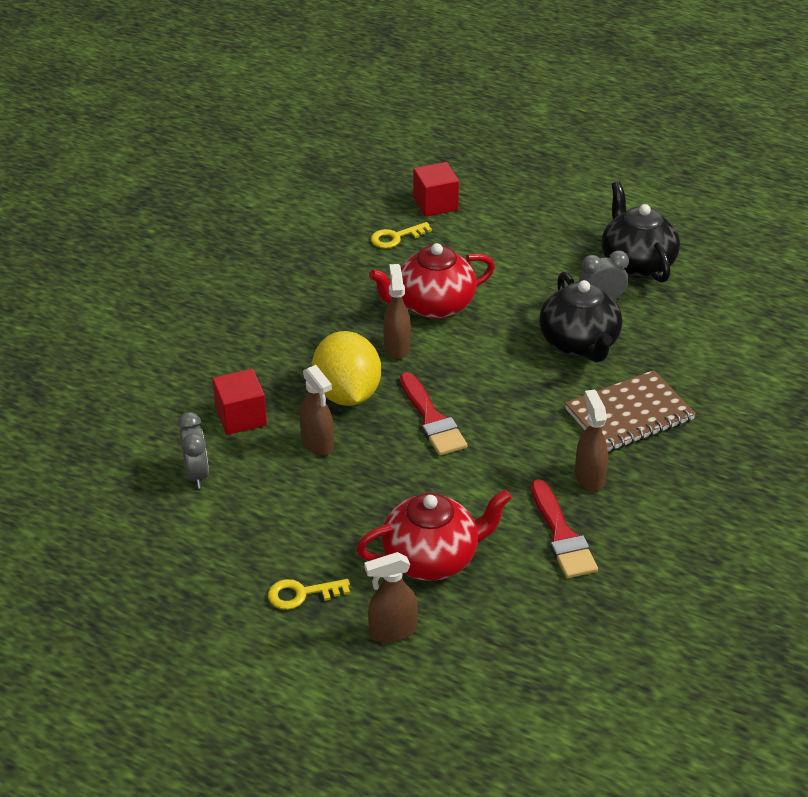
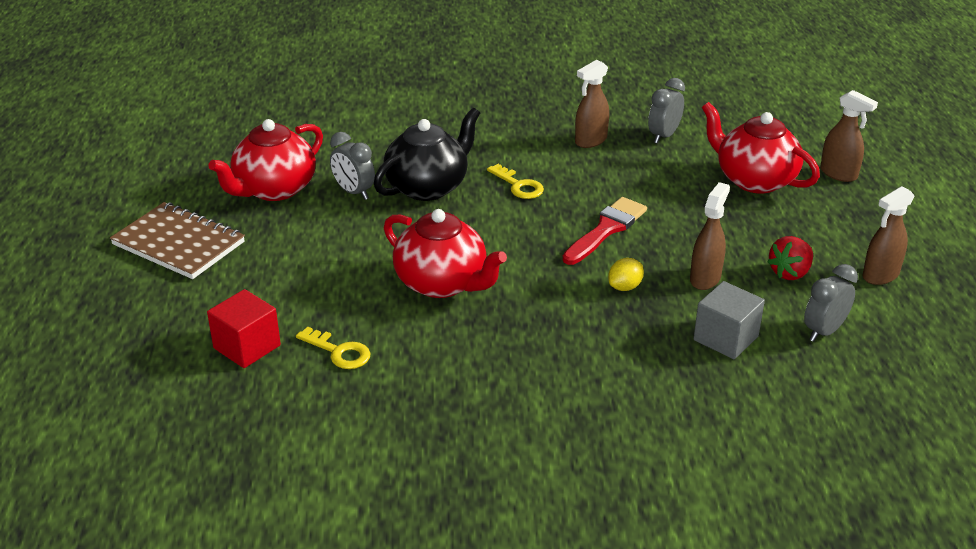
camera: 120 degrees left, 5 degrees down
(241, 417) = (725, 338): red cube -> grey cube
(279, 498) = (790, 273): none -> red strawberry
(302, 594) = (863, 223): yellow key -> yellow key (518, 185)
(347, 394) = (625, 287): yellow lemon -> yellow lemon, size x0.43
(397, 347) = (529, 282): brown spray bottle -> brown spray bottle (880, 275)
(562, 535) = (664, 136): red brush -> grey clock
(629, 415) = (499, 142): brown notebook -> brown notebook (179, 243)
(636, 263) = (274, 189): black teapot -> red teapot

